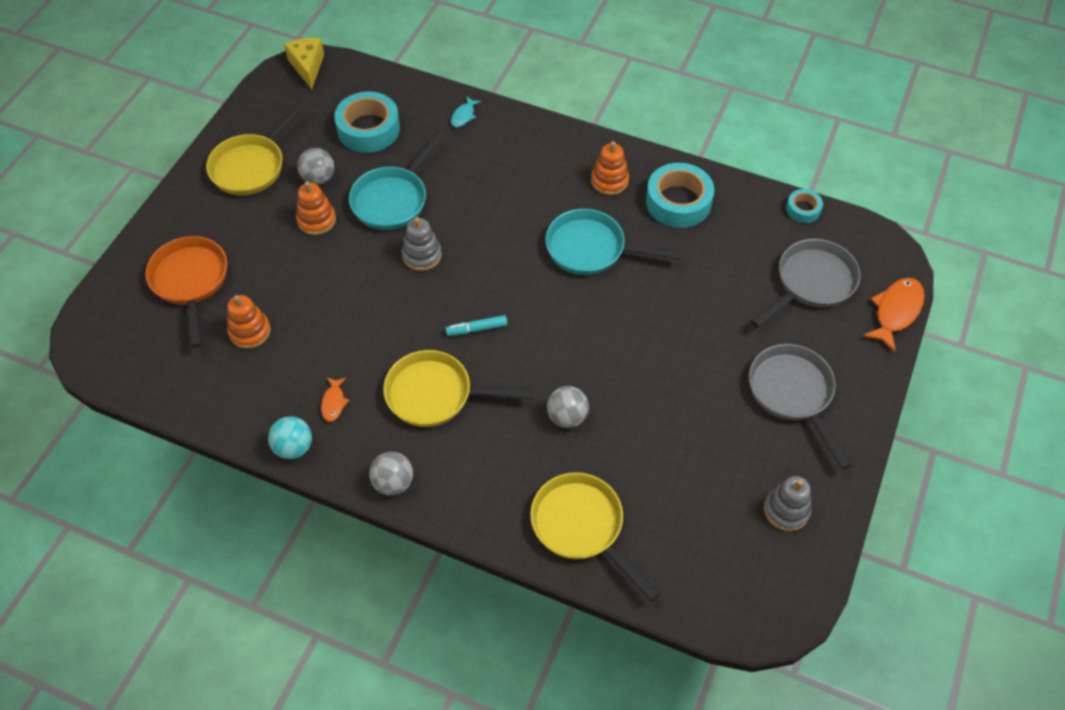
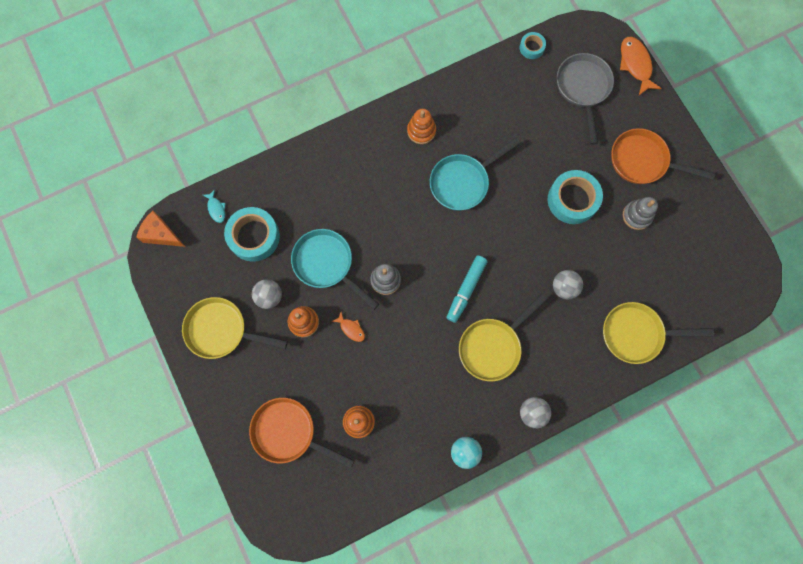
camera: 50 degrees left, 20 degrees up
(252, 166) = (221, 330): yellow pan -> yellow pan turned 120 degrees clockwise
(307, 67) = (161, 234): yellow cheese -> orange cheese
(333, 403) = (452, 408): orange fish -> orange fish (351, 329)
(393, 199) = (327, 264): turquoise pan -> turquoise pan turned 150 degrees clockwise
(463, 116) = (294, 172): turquoise fish -> turquoise fish (216, 209)
(476, 329) = (466, 290): turquoise marker -> turquoise marker, size x1.58
(678, 202) = (469, 107): turquoise tape -> turquoise tape (572, 200)
(786, 510) = (705, 225): grey stacking toy -> grey stacking toy (637, 216)
(793, 394) = (643, 161): grey pan -> orange pan

